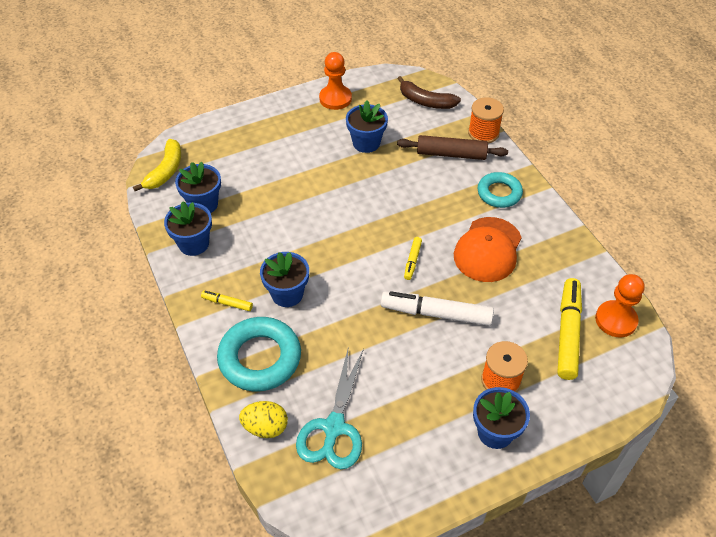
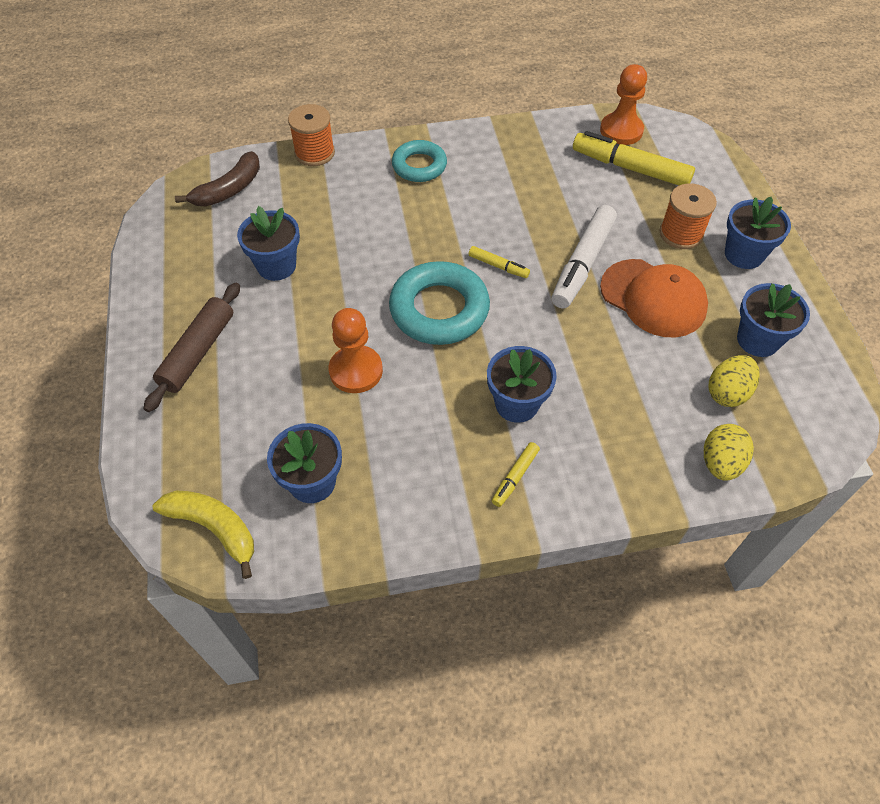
camera: 75 degrees left, 5 degrees up
(193, 244) = (390, 506): blue flower pot -> blue flower pot (758, 340)
(260, 358) = (615, 452): turquoise ring -> turquoise ring (439, 309)
(334, 428) = (727, 393): turquoise scissors -> yellow egg
(335, 98) = (168, 280): orange pawn -> orange pawn (356, 371)
(451, 154) = (337, 190): brown rolling pin -> brown rolling pin (198, 352)
(488, 250) = (501, 197): orange cap -> orange cap (653, 298)

